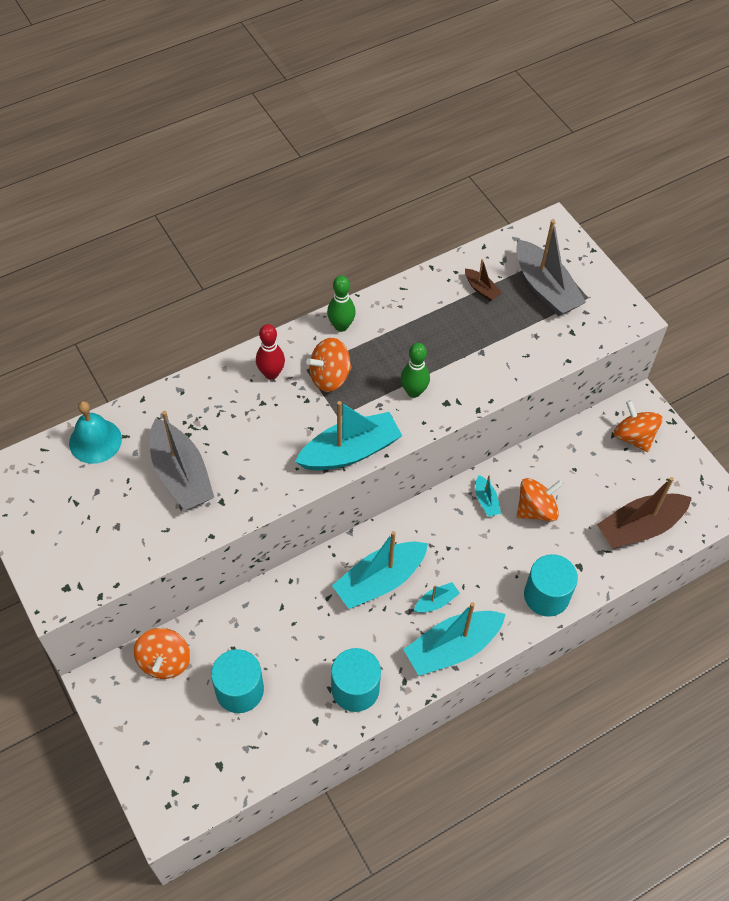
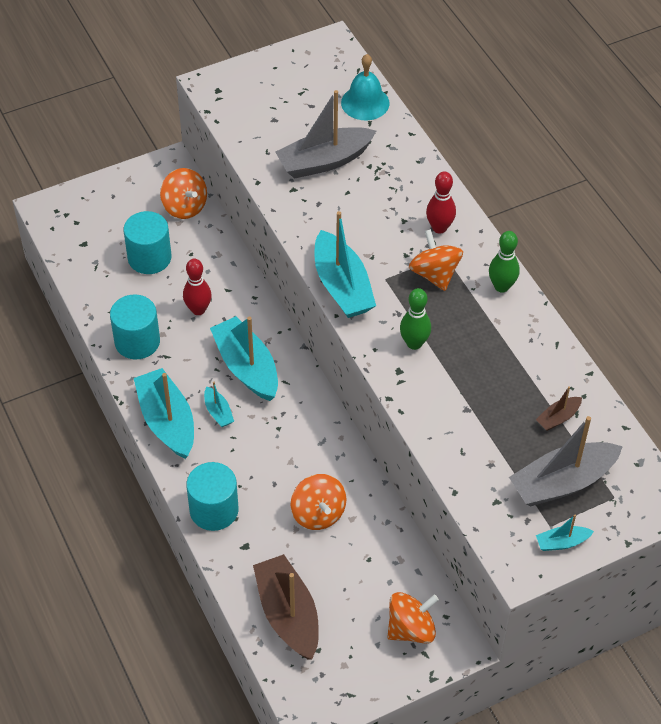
camera: 95 degrees right, 5 degrees down
(165, 661) = (184, 207): orange spinning top -> orange spinning top turned 135 degrees counterclockwise
(309, 632) = (198, 309): none -> red bowling pin
(486, 501) = (332, 467): turquoise boat -> turquoise boat (562, 542)

